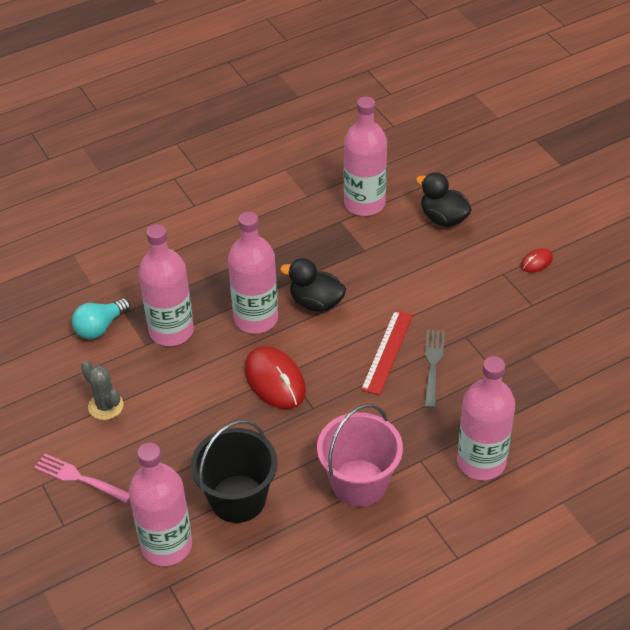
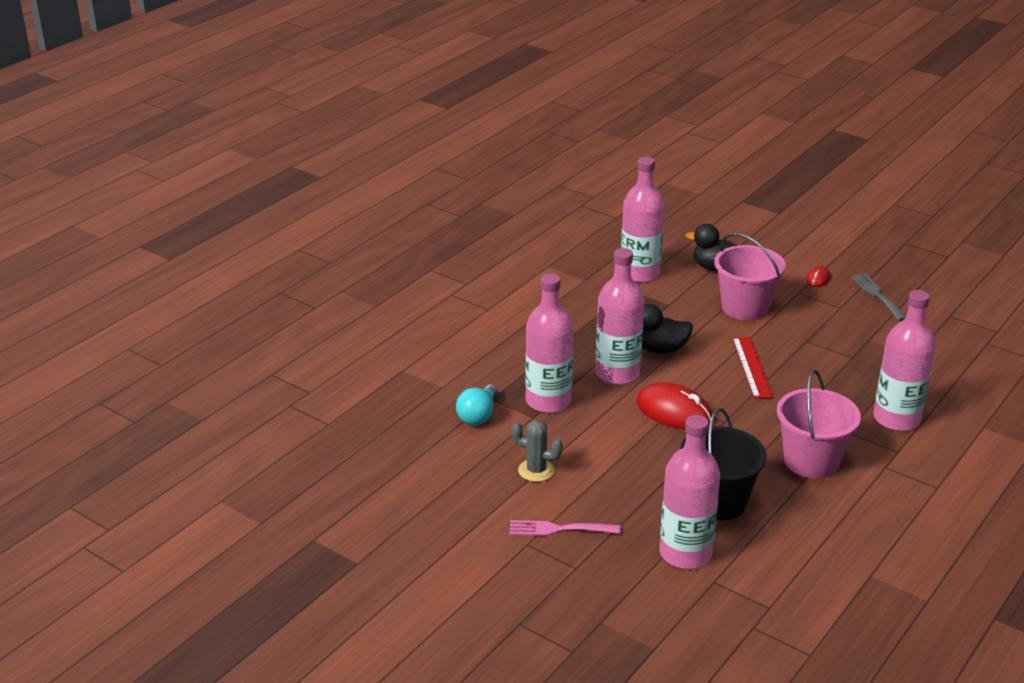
camera: 25 degrees left, 15 degrees down
(433, 365) = (798, 366): grey fork -> grey fork (877, 295)
(435, 276) = (745, 307): none -> pink bucket

